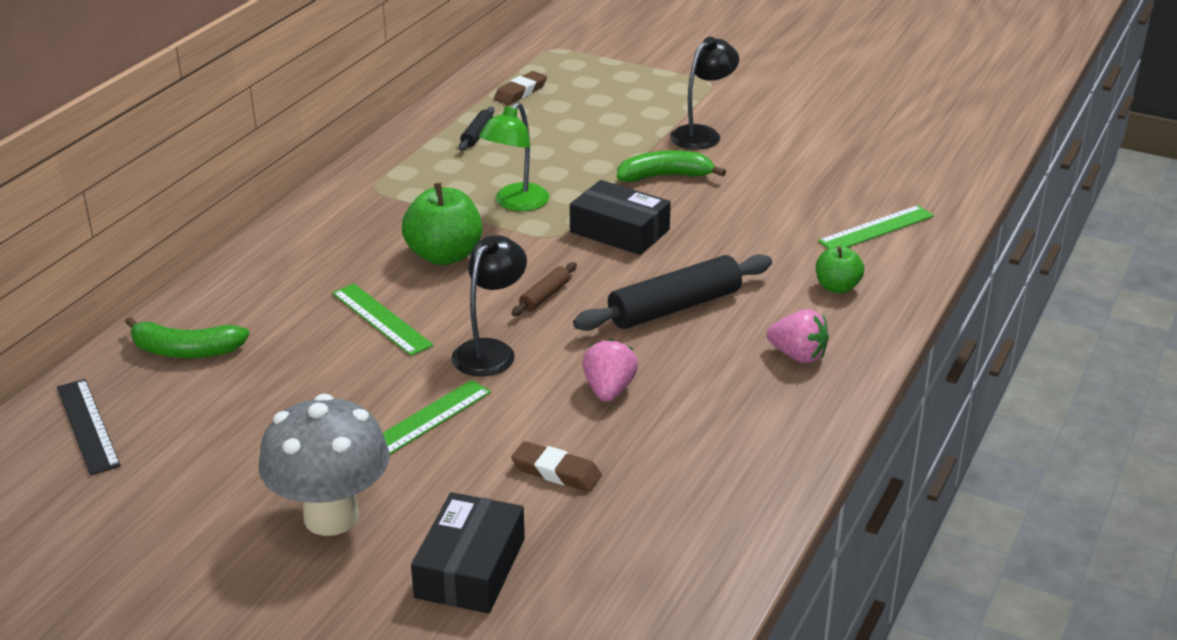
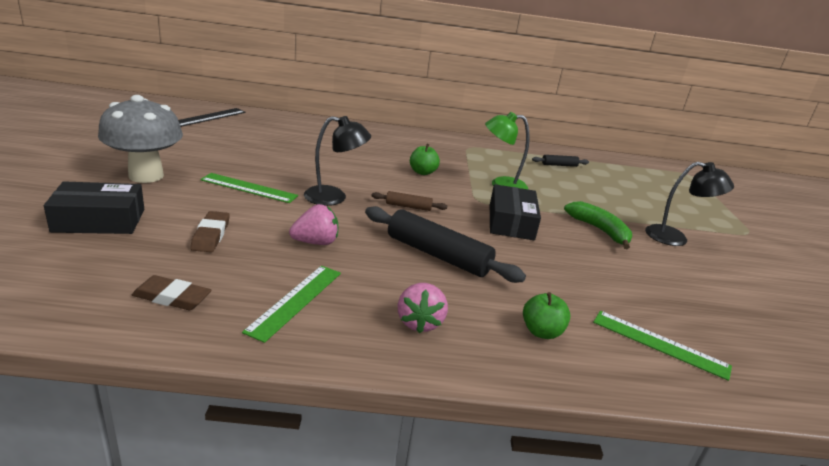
camera: 60 degrees right, 5 degrees down
(185, 351) = (281, 127): green banana -> none
(381, 319) = (343, 164): green ruler -> green ruler (295, 301)
(444, 256) = (422, 172): green apple -> green apple, size x0.59
(520, 92) = (624, 171): brown eraser -> brown eraser (172, 297)

